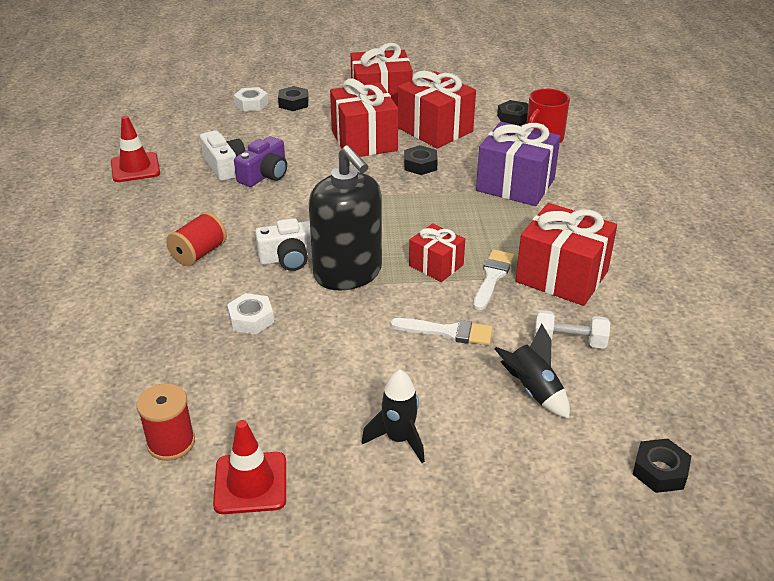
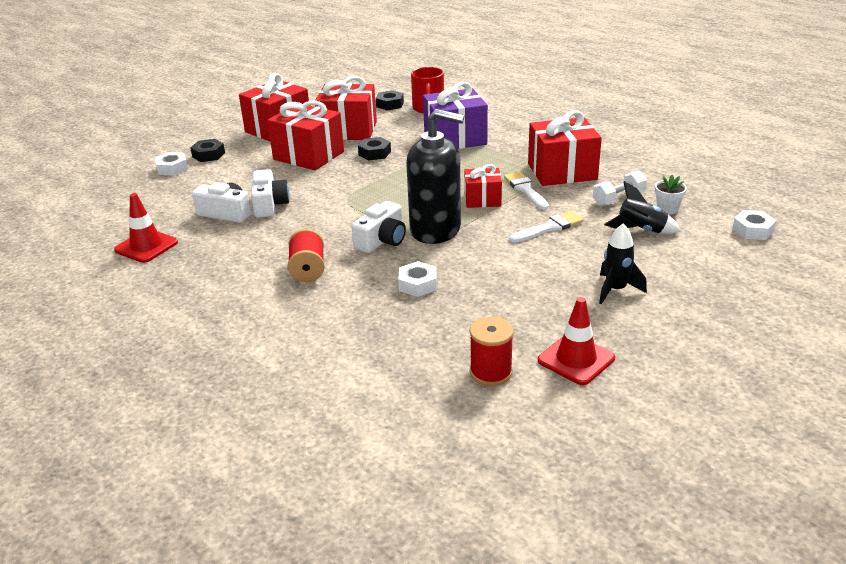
camera: 40 degrees left, 5 degrees down
(265, 175) = (269, 205): purple camera -> white camera
(602, 384) = (667, 209): none -> white flower pot
(659, 471) = (752, 230): black nut -> white nut

